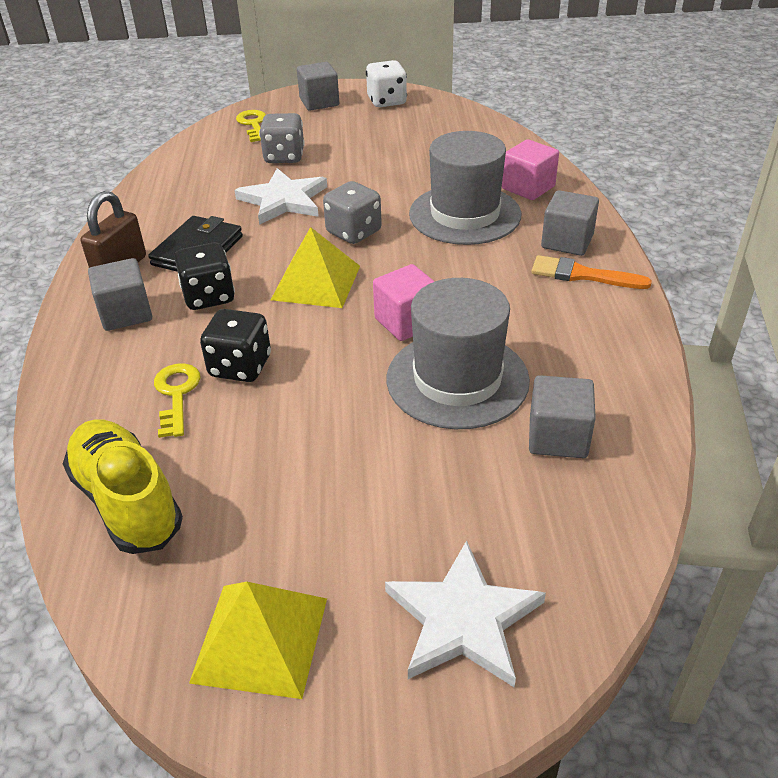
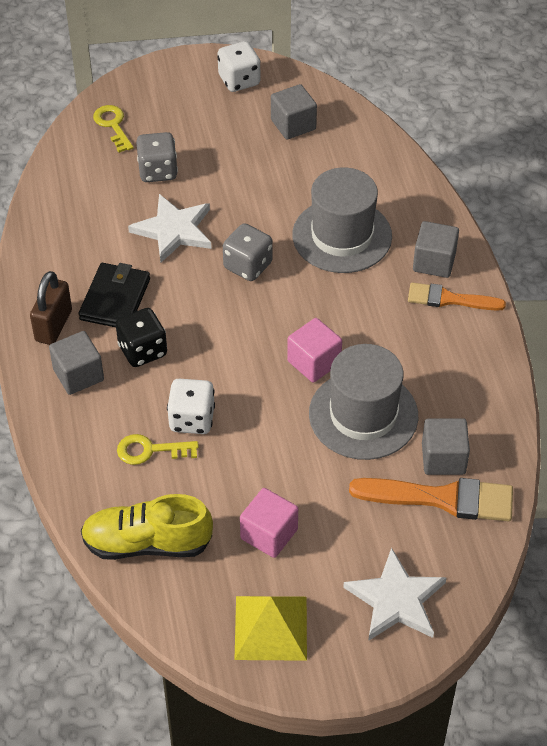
camera: 10 degrees left, 10 degrees up
(127, 501) = (147, 543): yellow shoe -> yellow shoe turned 45 degrees counterclockwise
(177, 395) = (150, 450): yellow key -> yellow key turned 75 degrees counterclockwise
(240, 366) = (192, 419): black dice -> white dice
(316, 282) = (229, 327): yellow pyramid -> none
(319, 102) = (170, 86): grey cube -> grey cube (293, 125)
(528, 187) = (393, 197): pink cube -> pink cube (269, 534)
(550, 486) = (442, 498): none -> orange brush

